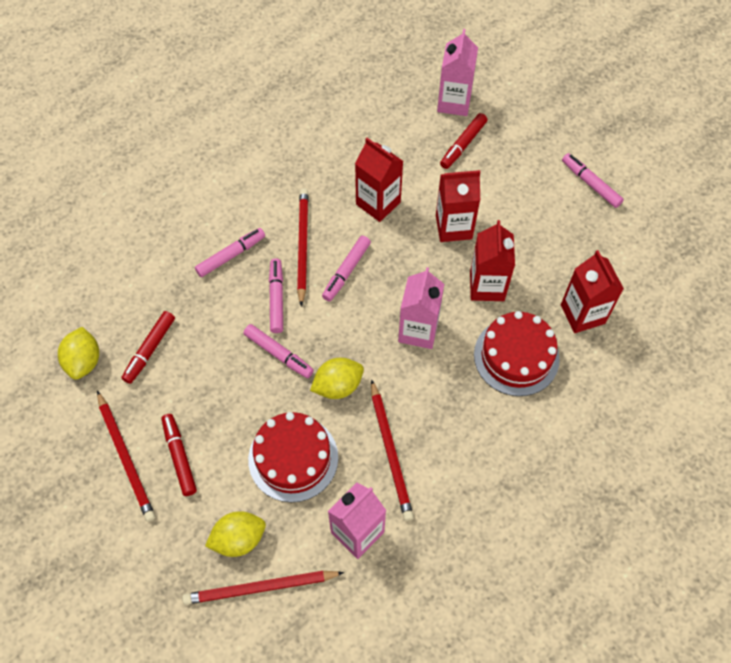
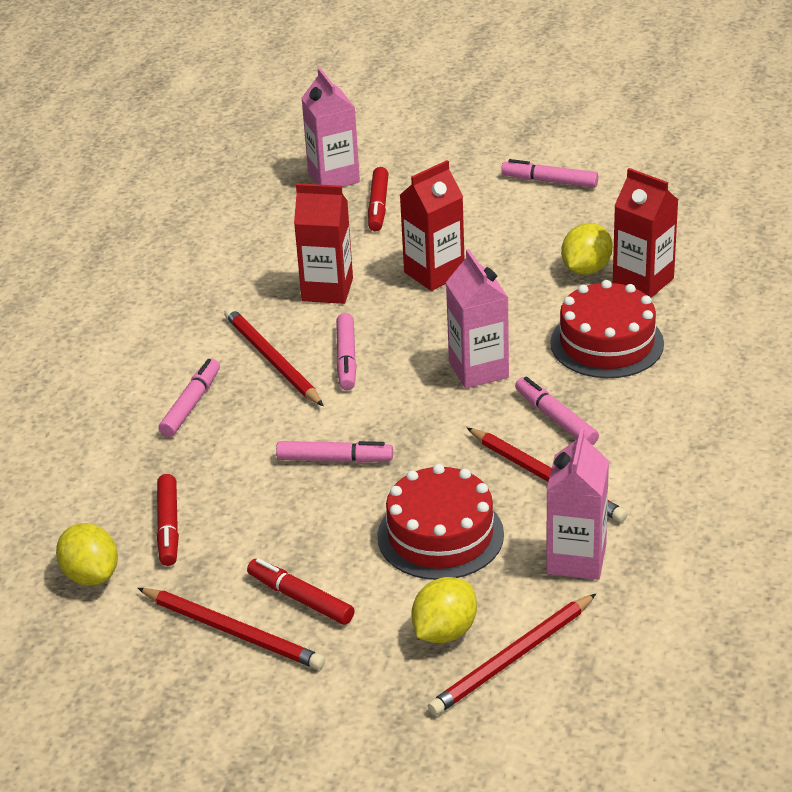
camera: 30 degrees left, 25 degrees down
(276, 298) = (285, 416): pink marker -> pink marker (556, 418)
(338, 386) = (432, 454): yellow lemon -> yellow lemon (586, 269)
(487, 286) = (519, 303): red carton -> none

